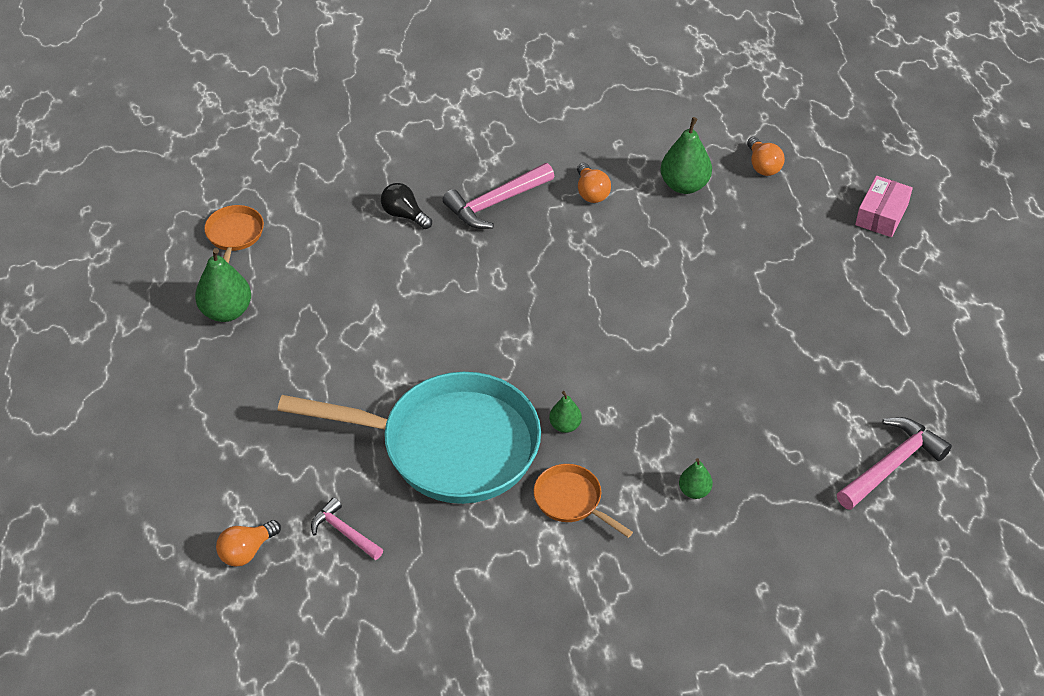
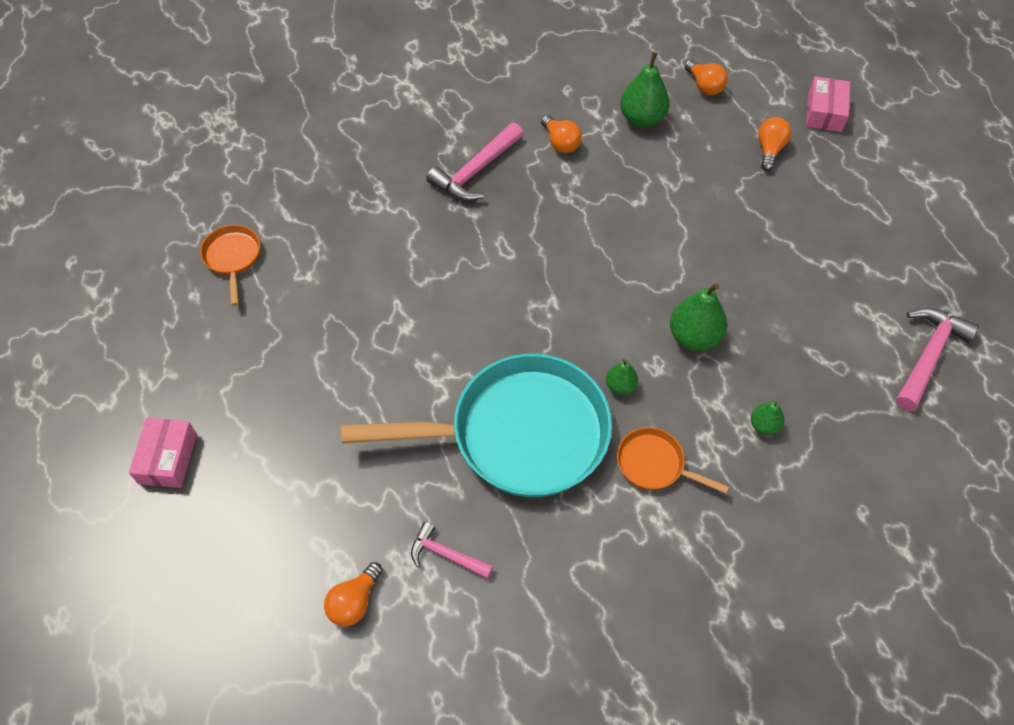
camera: 15 degrees left, 10 degrees up
(119, 396) = (167, 458): none -> pink box
(226, 311) = (250, 340): green pear -> green pear (694, 337)
(404, 215) = (393, 201): black light bulb -> none
(807, 240) = (769, 150): none -> orange light bulb

